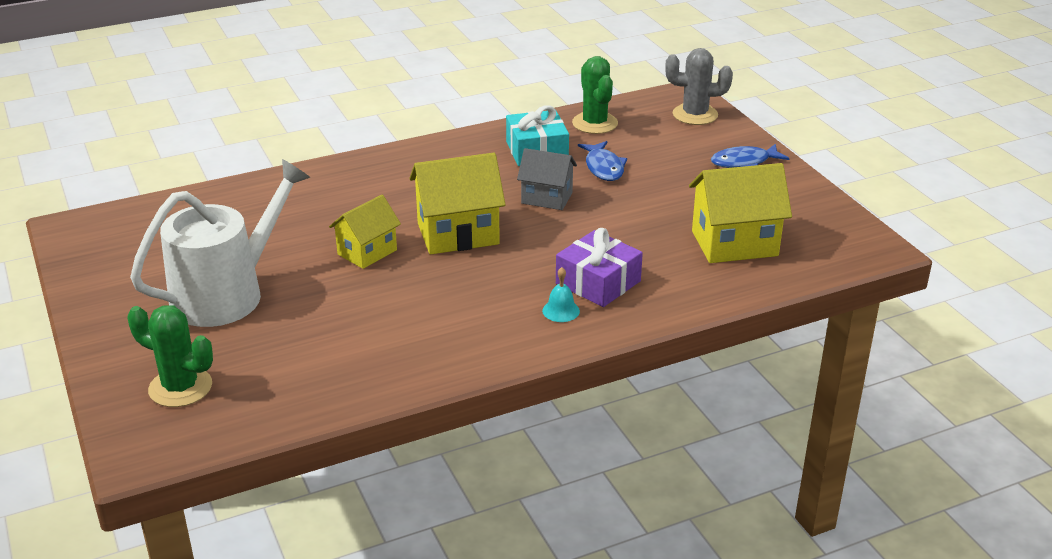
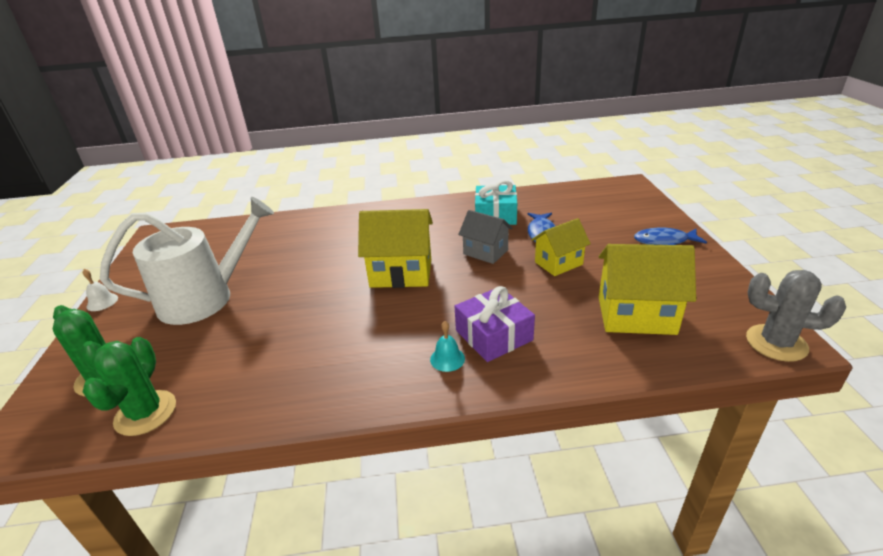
camera: 20 degrees right, 0 degrees up
(85, 317) = (102, 302): none -> white bell
(367, 252) = (325, 279): yellow house -> yellow house (558, 263)
(595, 123) = (549, 199): green cactus -> green cactus (146, 413)
(695, 115) = (632, 200): grey cactus -> grey cactus (776, 343)

